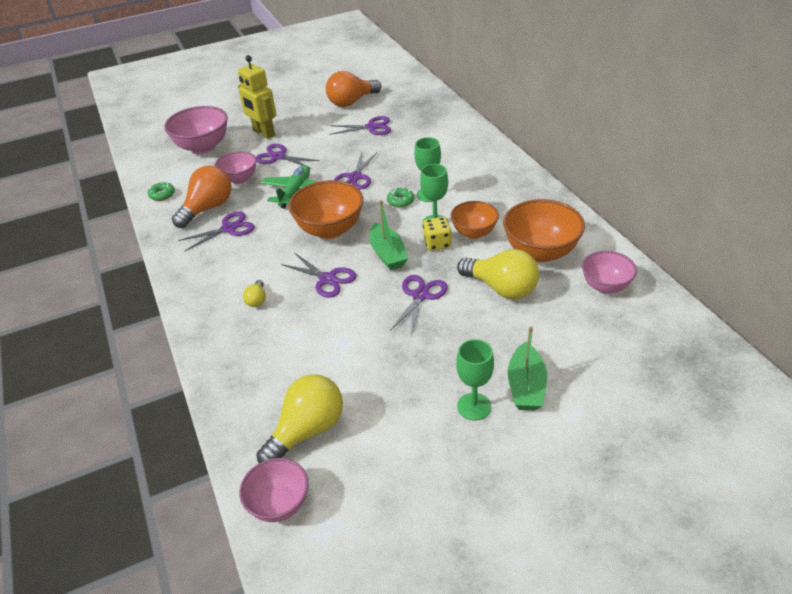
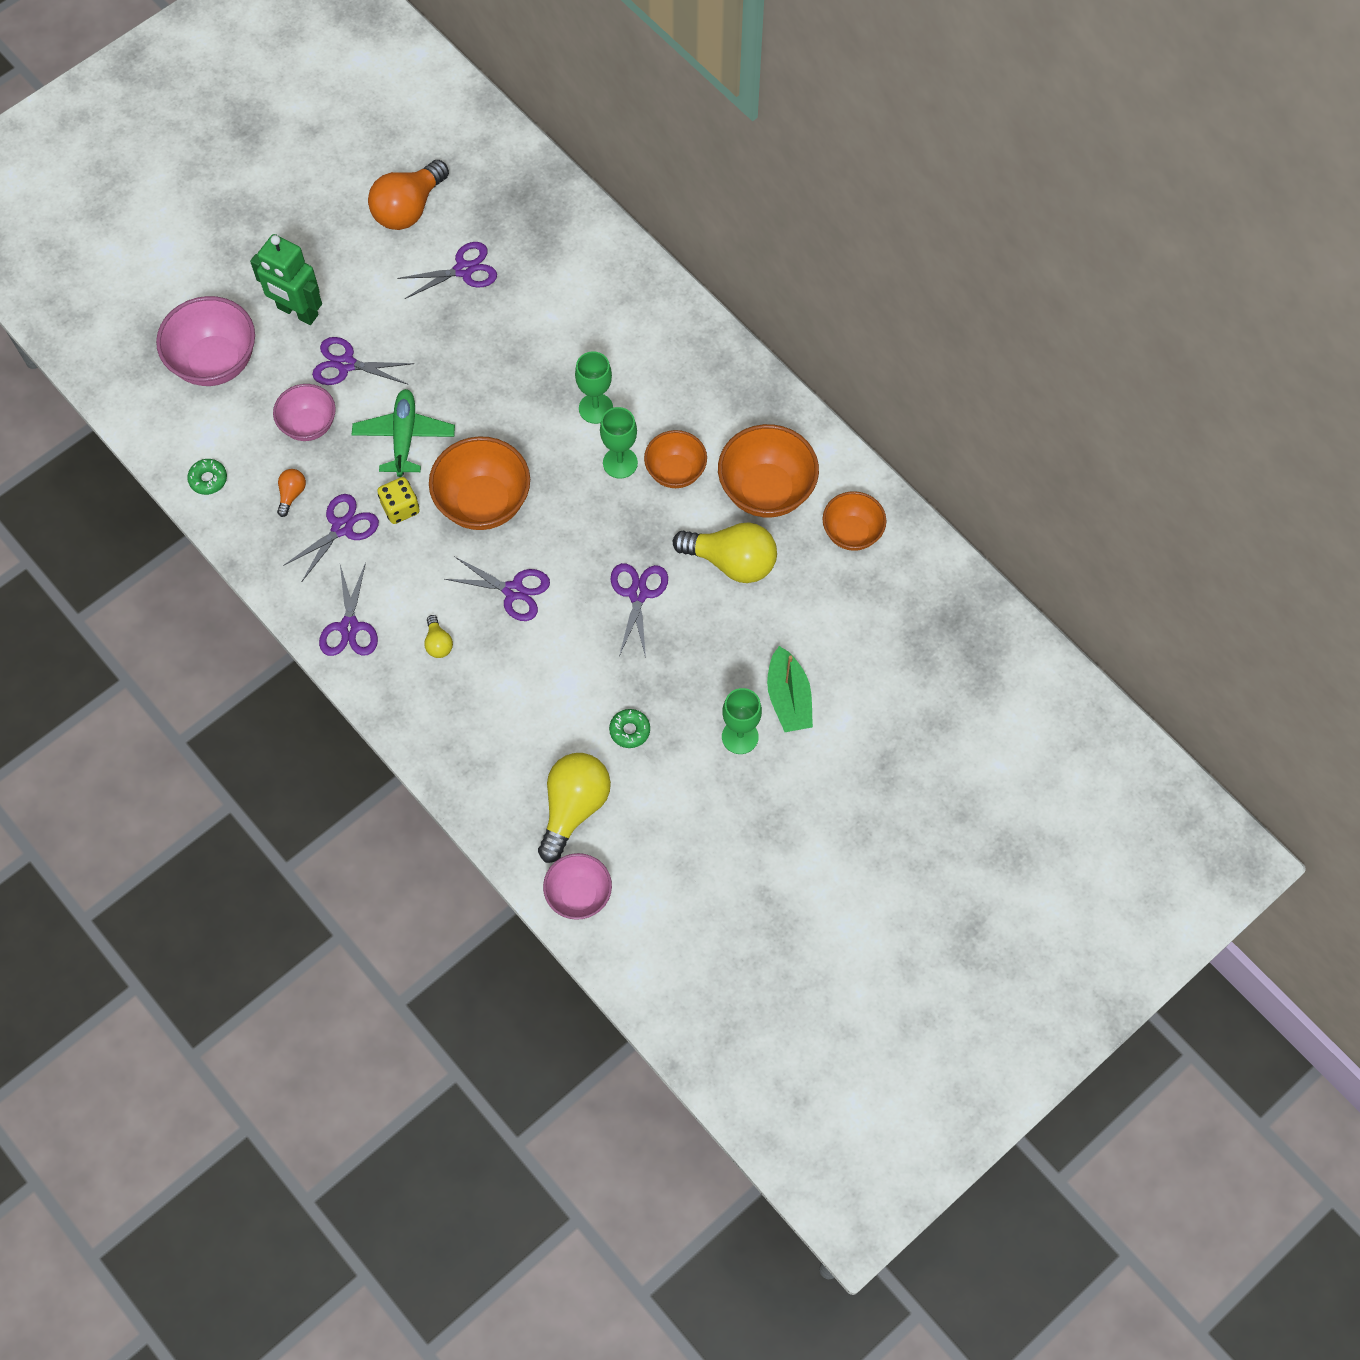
camera: 20 degrees left, 25 degrees up
(208, 208) = (292, 494): orange light bulb -> orange light bulb, size x0.46
(263, 133) = (297, 312): yellow robot -> green robot
(355, 177) = (479, 390): purple scissors -> purple scissors (349, 627)
(388, 254) = (575, 532): green boat -> none
(400, 201) = (561, 429): green donut -> green donut (629, 730)
(437, 243) = (633, 501): yellow dice -> yellow dice (400, 508)
(605, 286) = (852, 533): pink bowl -> orange bowl

